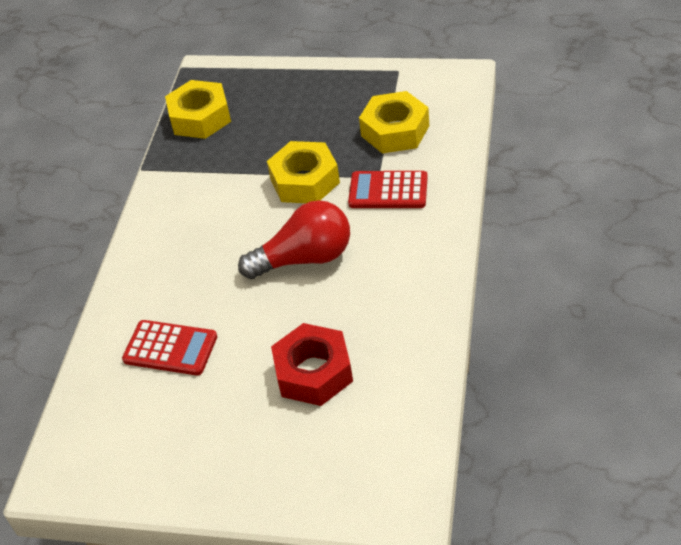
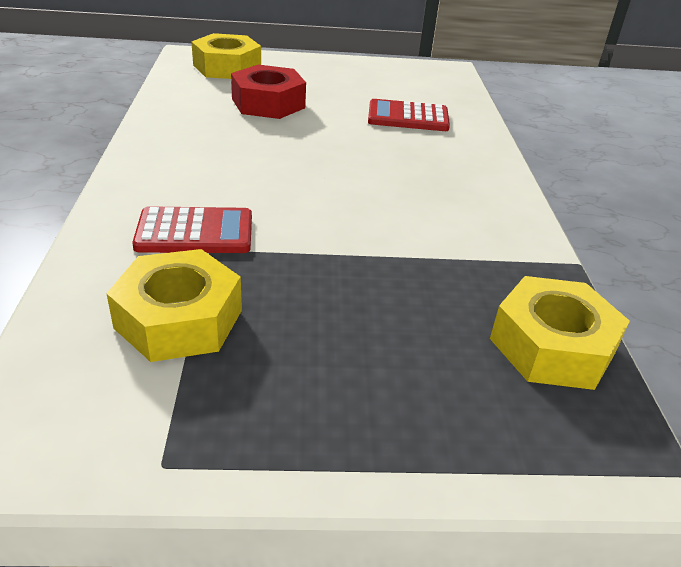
camera: 160 degrees right, 10 degrees down
(305, 181) = (321, 245): yellow nut -> yellow nut (227, 67)
(305, 258) = (297, 170): red light bulb -> none

